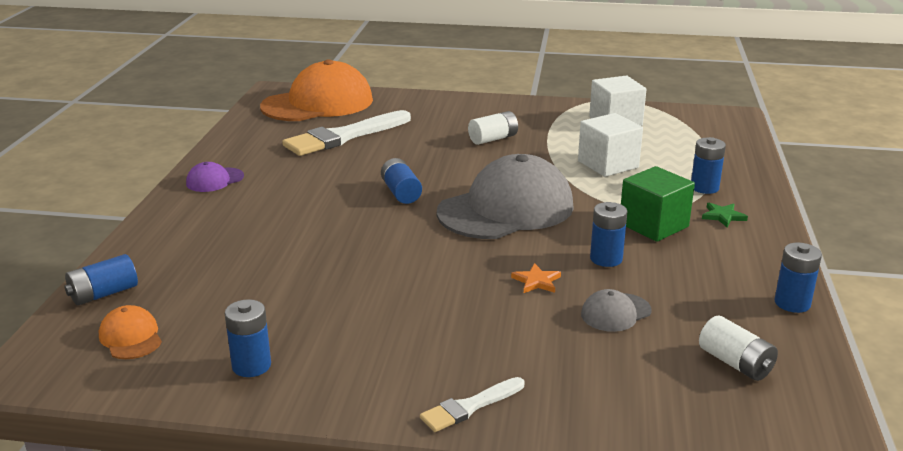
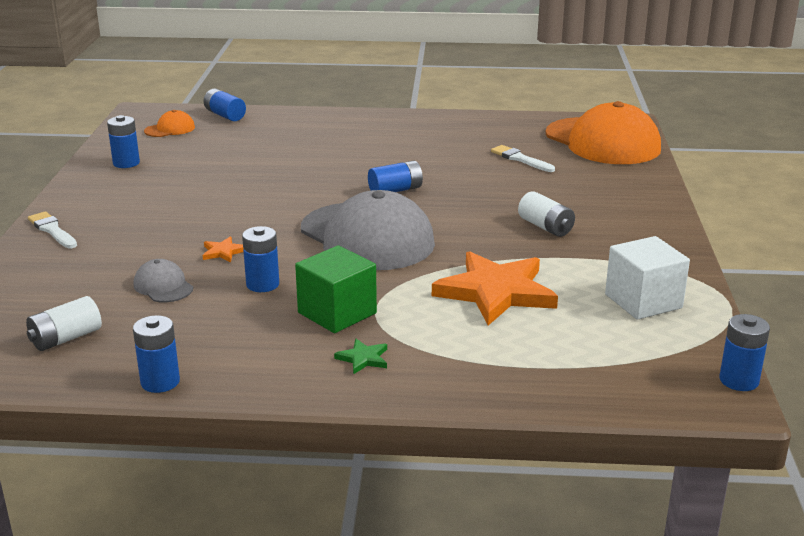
camera: 85 degrees right, 0 degrees up
(215, 180) = (406, 123): purple cap -> none
(344, 136) = (520, 159): white brush -> white brush, size x0.51
(608, 164) = (496, 292): white cube -> orange star
(704, 188) = (443, 352): blue battery -> blue battery (739, 380)

